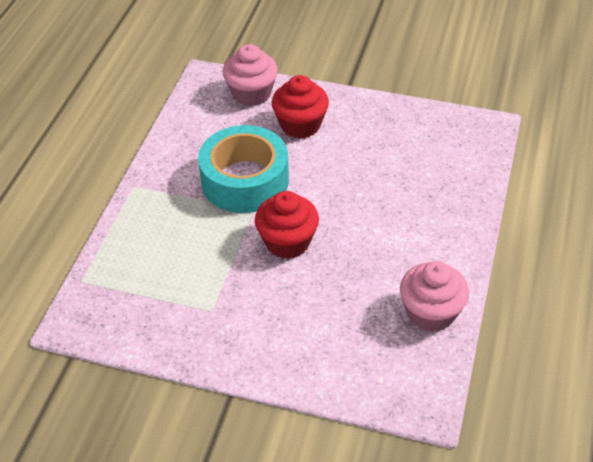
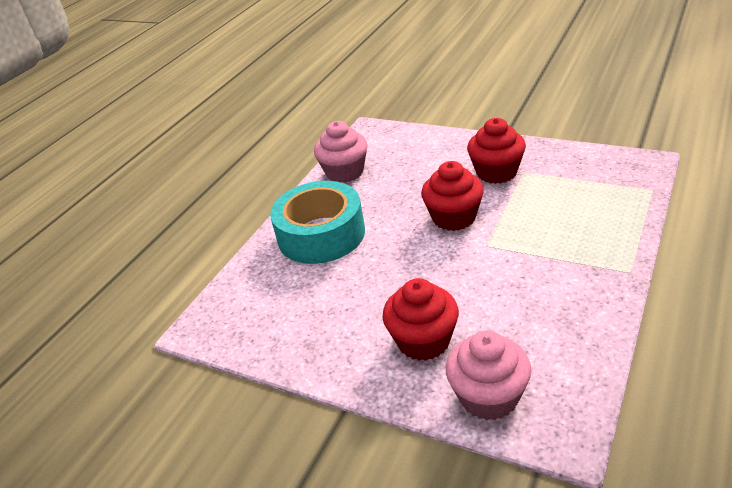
camera: 165 degrees left, 10 degrees down
(242, 309) = (496, 172): none -> red cupcake
(245, 180) = (496, 274): turquoise tape -> turquoise tape (321, 234)

